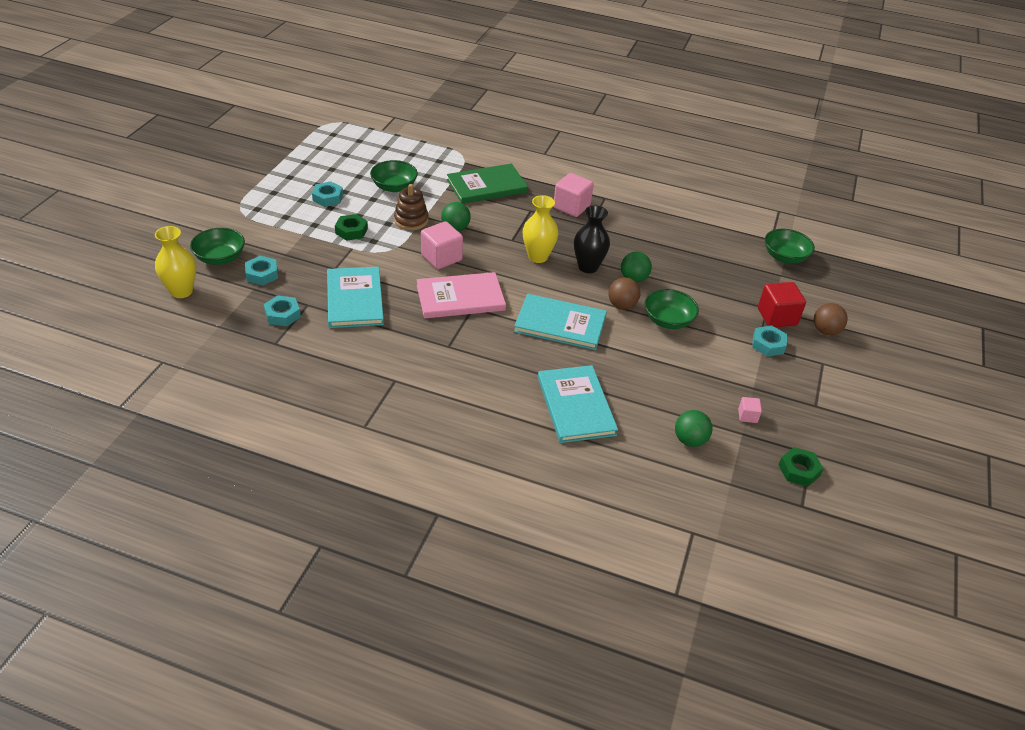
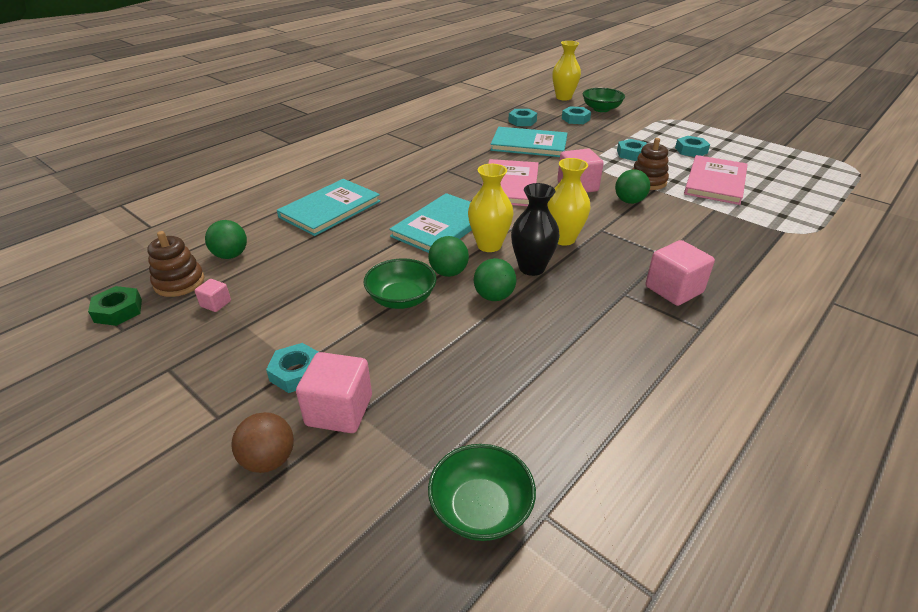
camera: 115 degrees right, 5 degrees down
(351, 231) = (632, 154): green nut -> turquoise nut
(394, 187) = (715, 182): green bowl -> pink book
(487, 186) = (724, 236): green book -> none
(572, 292) = (489, 245): none -> yellow vase
(576, 406) = (330, 209): turquoise book -> turquoise book turned 60 degrees counterclockwise
(622, 305) = (448, 272): brown ball -> green ball
(744, 453) = (179, 282): none -> brown stacking toy
(777, 317) = (339, 410): red cube -> pink cube

